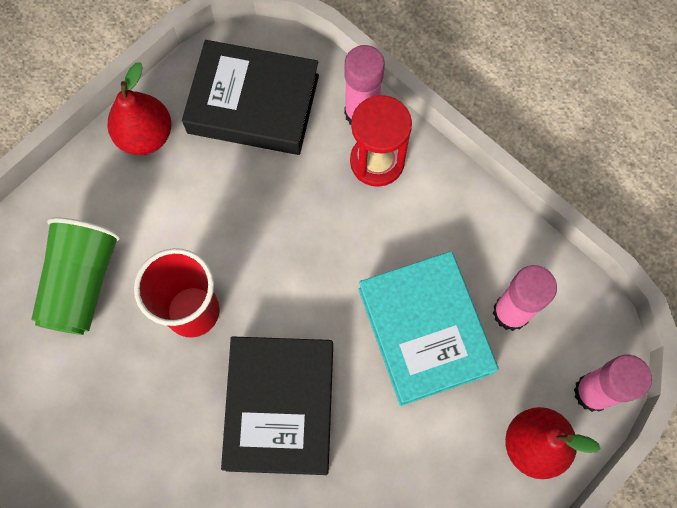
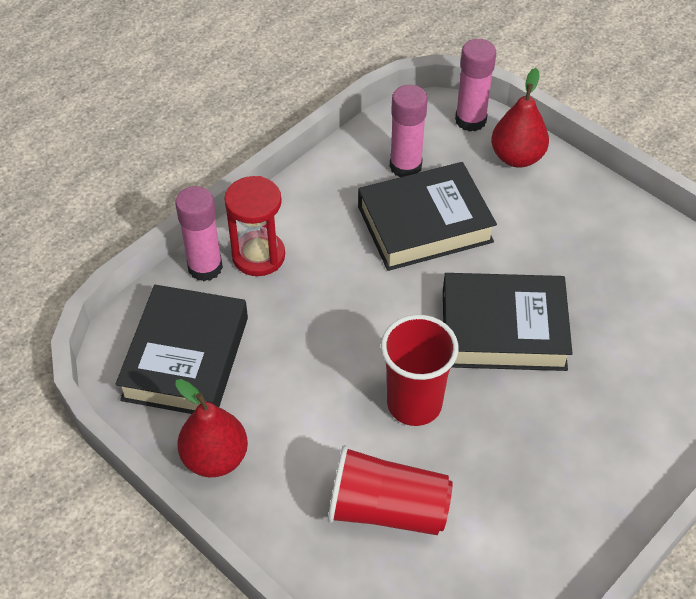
camera: 90 degrees left, 20 degrees down
(82, 283) = (387, 509): green cup -> red cup
(424, 331) = (425, 224): turquoise book -> black book

